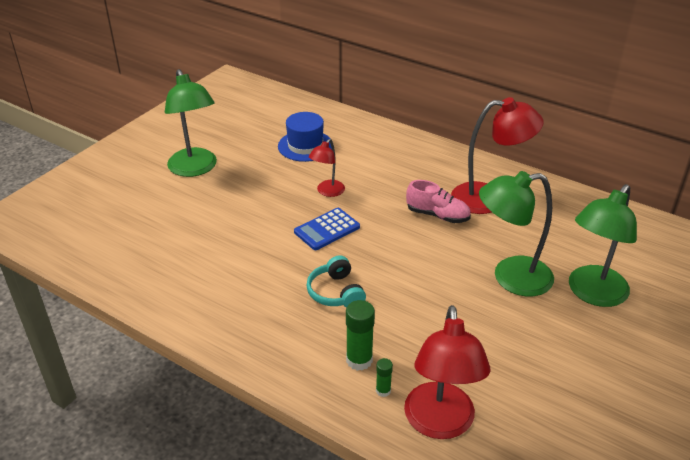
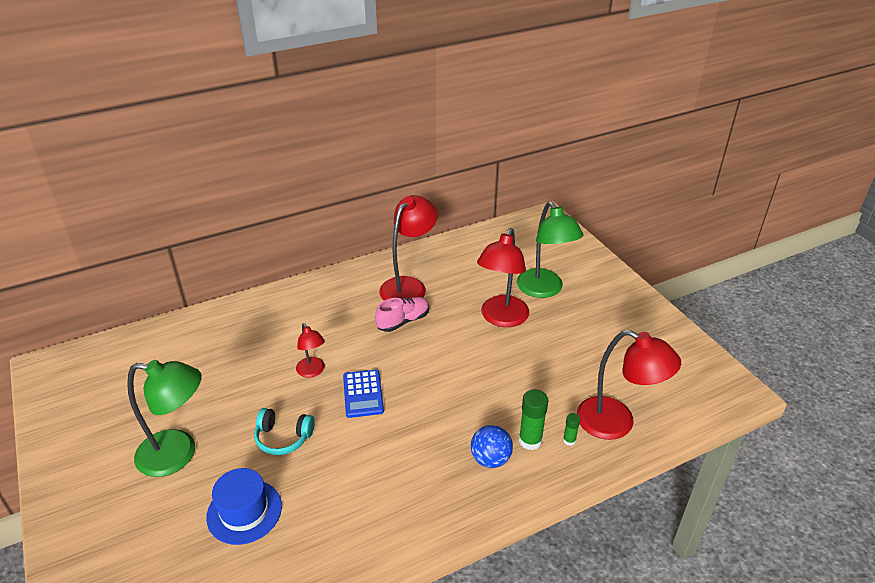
camera: 60 degrees left, 0 degrees up
(305, 146) = (230, 357): blue hat -> blue hat (244, 511)
(314, 340) = (490, 459): none -> blue ball
(336, 292) = (445, 422): turquoise headphones -> turquoise headphones (283, 438)
(510, 278) = (501, 318): green lamp -> red lamp

